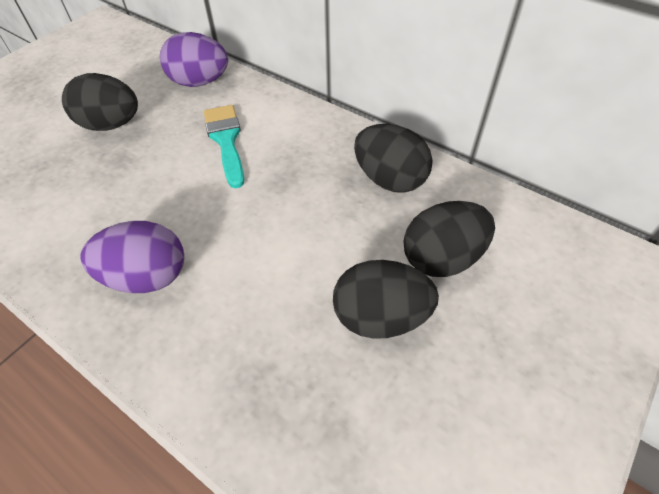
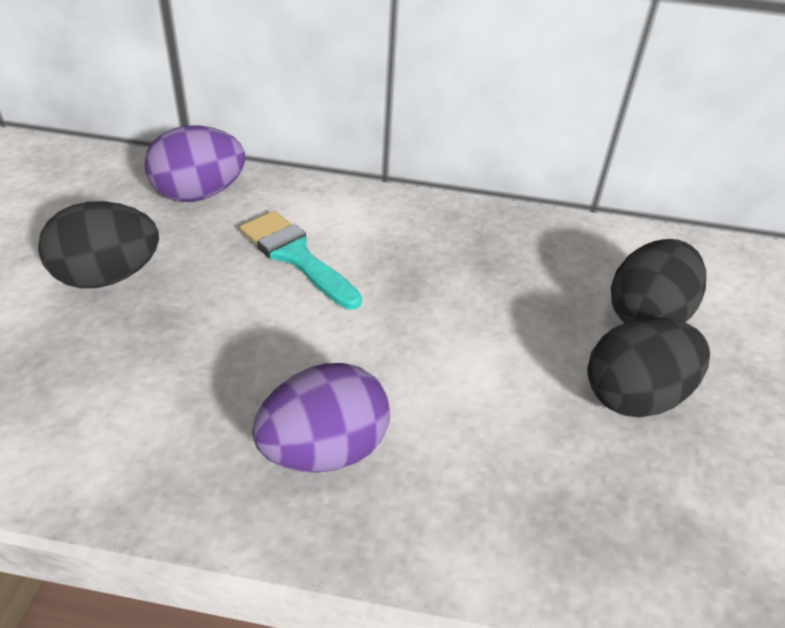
camera: 30 degrees left, 10 degrees down
(390, 179) = (529, 250): black egg -> none

